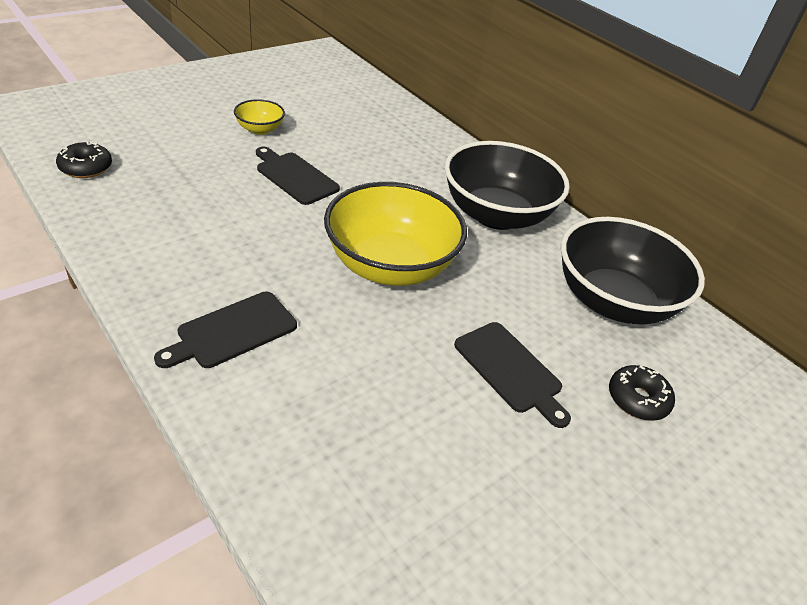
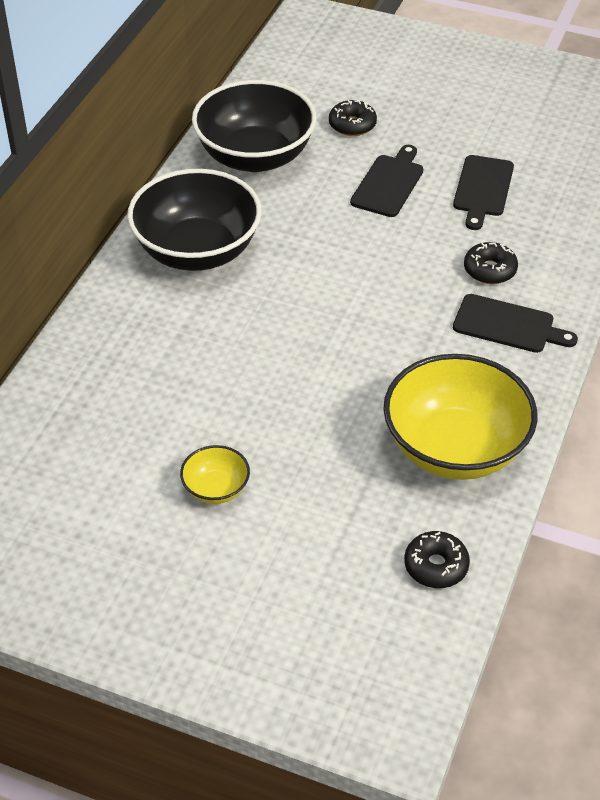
camera: 115 degrees left, 5 degrees up
(295, 176) = (279, 407): black cutting board -> black cutting board (482, 189)
(315, 366) = (489, 270): none -> black donut
(390, 266) = (344, 282): yellow bowl -> yellow bowl (455, 448)

